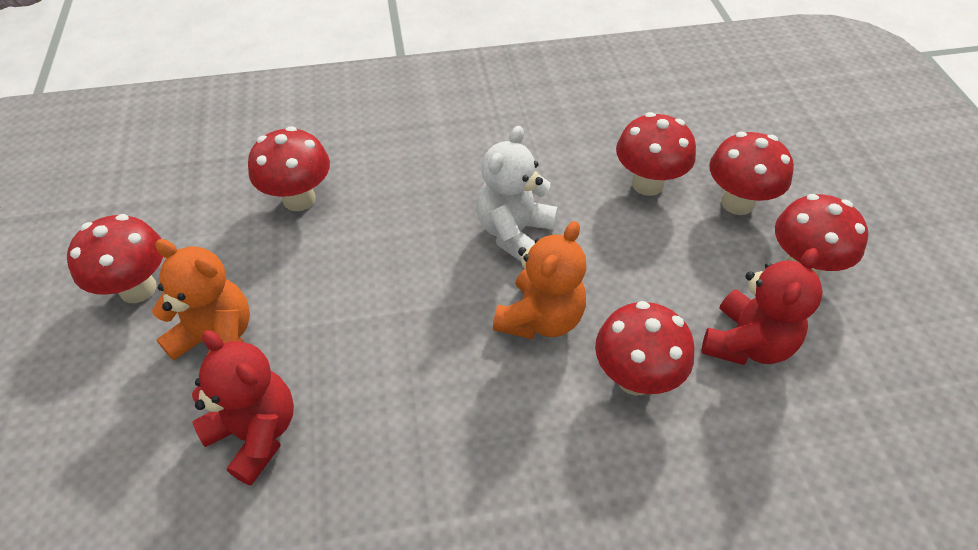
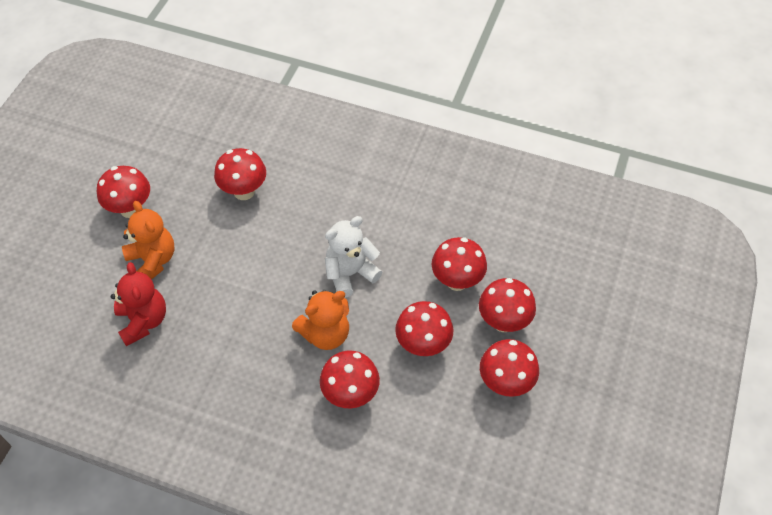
camera: 30 degrees right, 5 degrees up
(671, 272) = (423, 345): none -> red mushroom
(747, 343) = (429, 409): red teddy bear -> none

